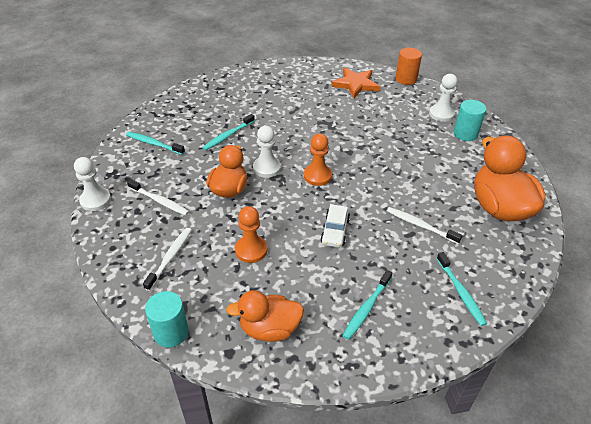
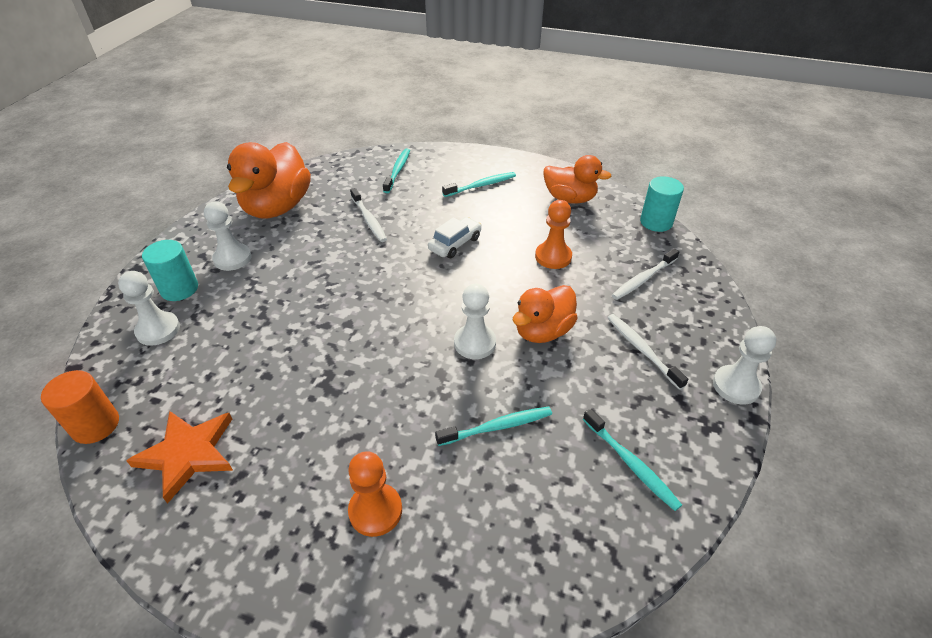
camera: 150 degrees left, 0 degrees up
(317, 176) = (419, 306): orange pawn -> orange pawn (375, 510)
(466, 160) = (232, 258): none -> white pawn

